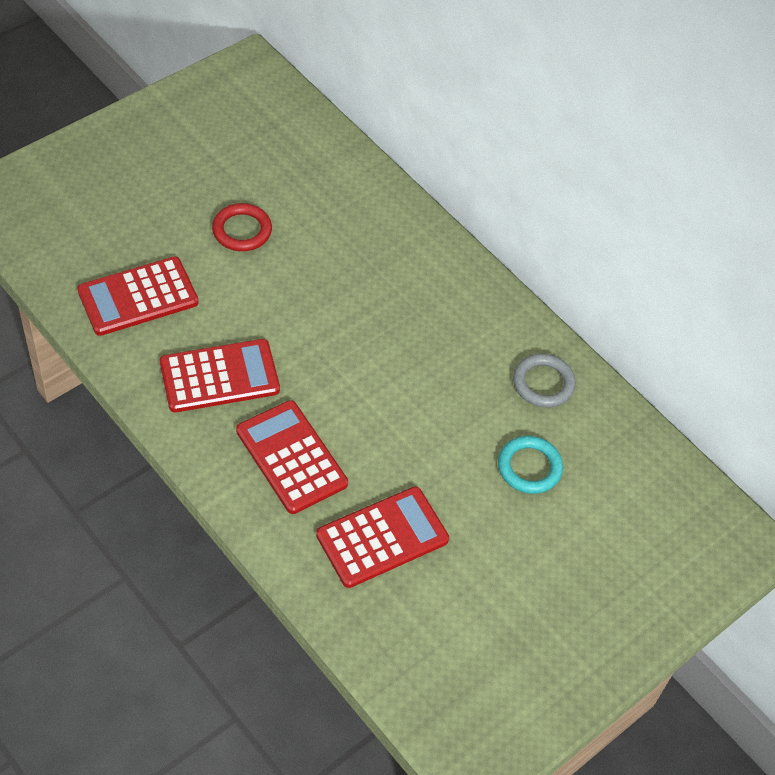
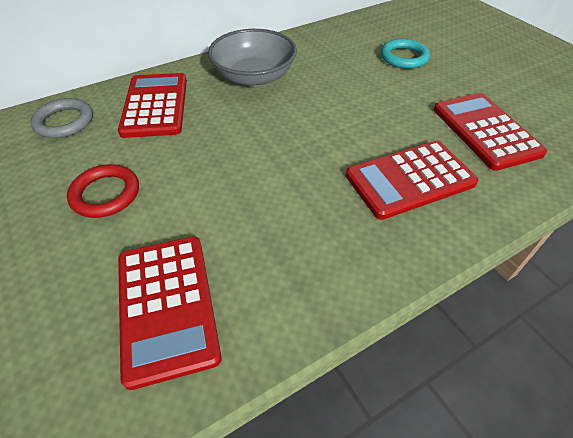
camera: 75 degrees left, 5 degrees down
(219, 376) = (306, 228): red calculator -> red calculator (155, 105)
(447, 311) = (254, 76): none -> grey bowl
(543, 383) = (330, 44): grey ring -> grey ring (64, 122)

